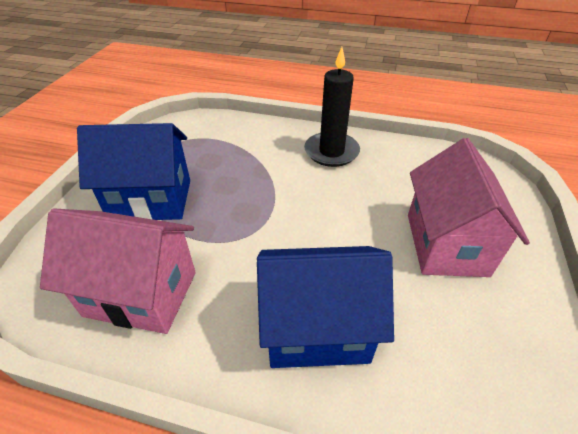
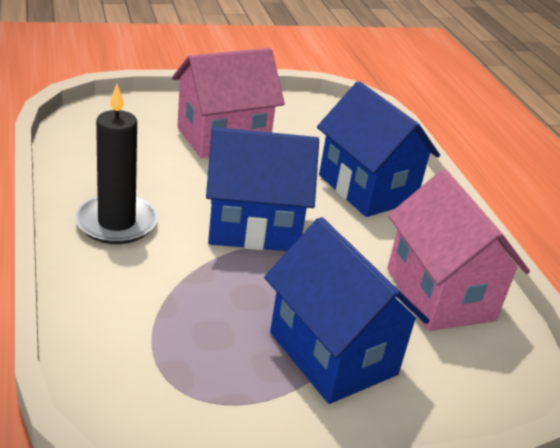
camera: 125 degrees left, 10 degrees down
(295, 212) = (254, 227): none -> blue house

